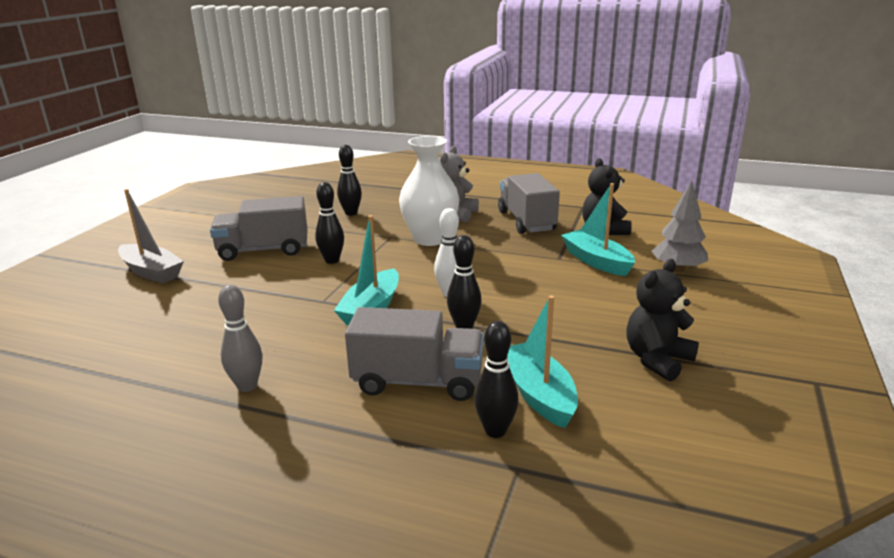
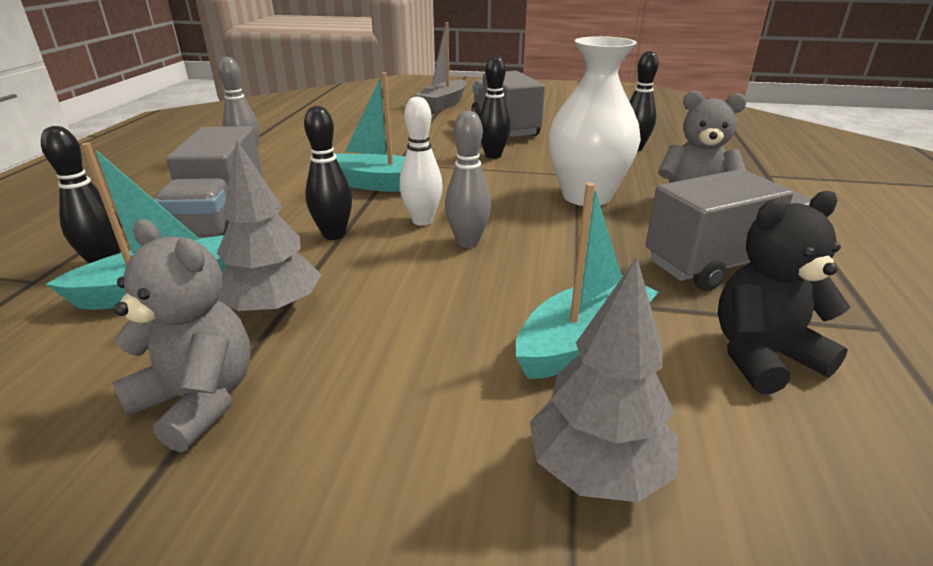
camera: 80 degrees right, 5 degrees up
(488, 280) = (468, 242): none -> grey bowling pin
(566, 344) = (273, 308): none -> grey tree
(657, 360) = (198, 400): black teddy bear -> grey teddy bear

